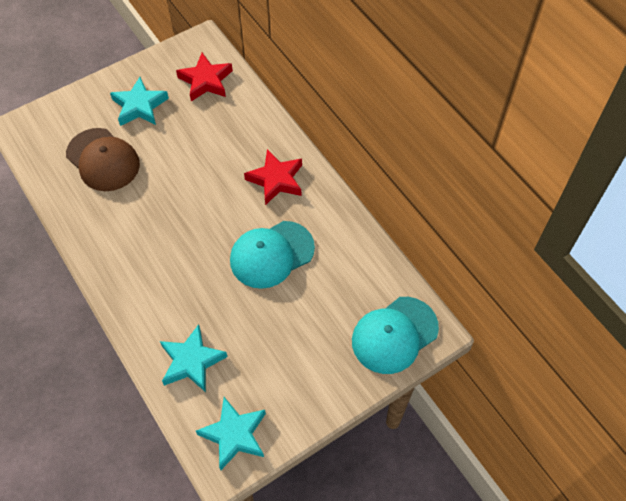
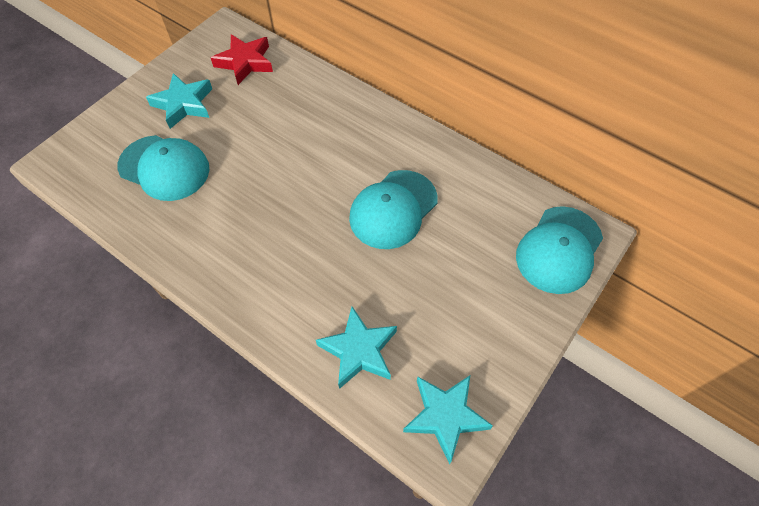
camera: 20 degrees left, 0 degrees up
(103, 160) = (164, 168): brown cap -> turquoise cap
(276, 180) = (362, 135): red star -> none

